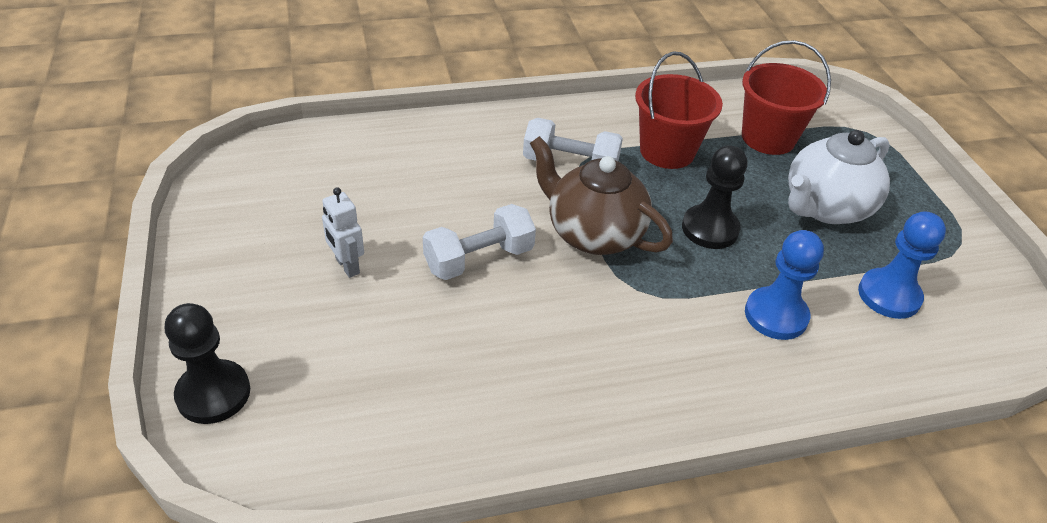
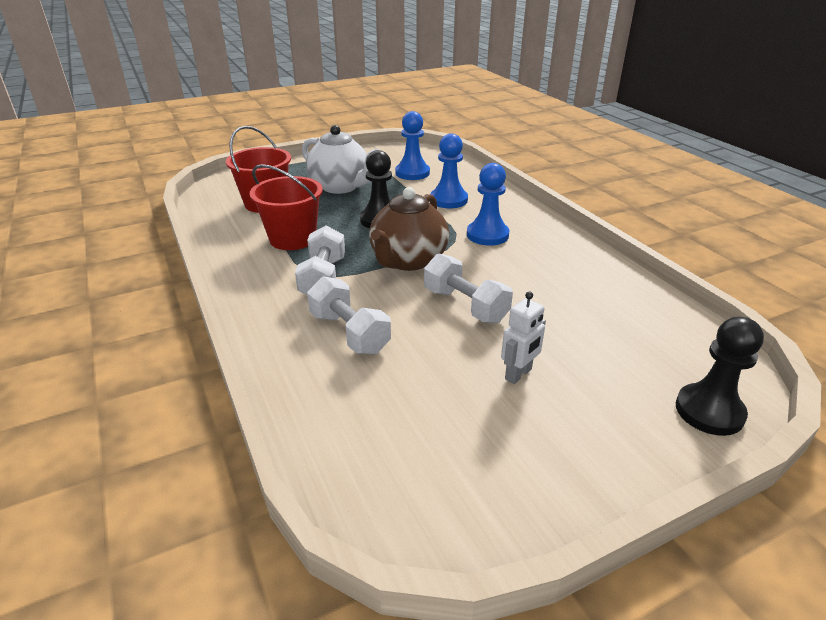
camera: 100 degrees left, 10 degrees down
(464, 169) = (349, 333): none -> white dumbbell
(648, 328) = (487, 235): none -> blue pawn

